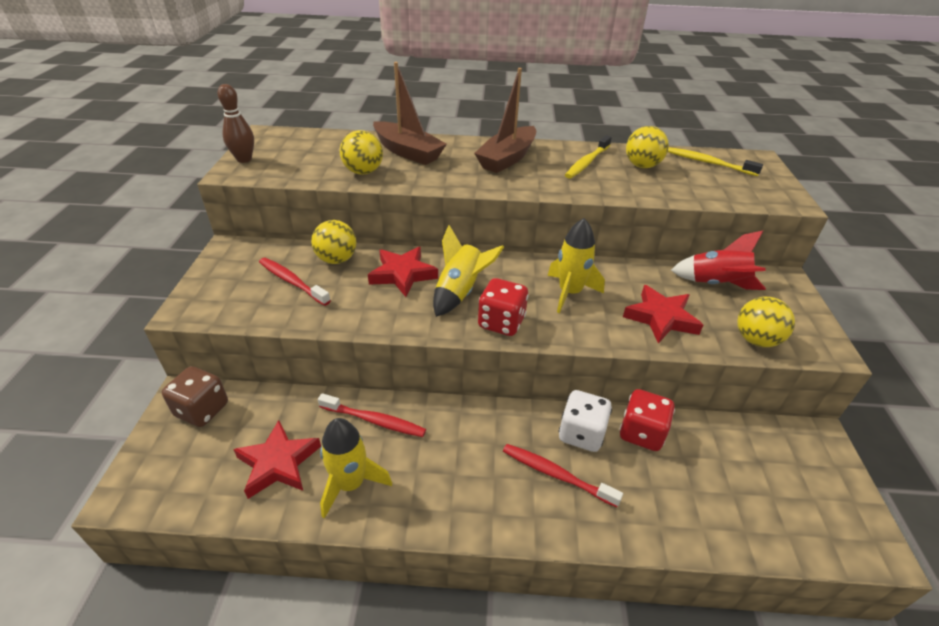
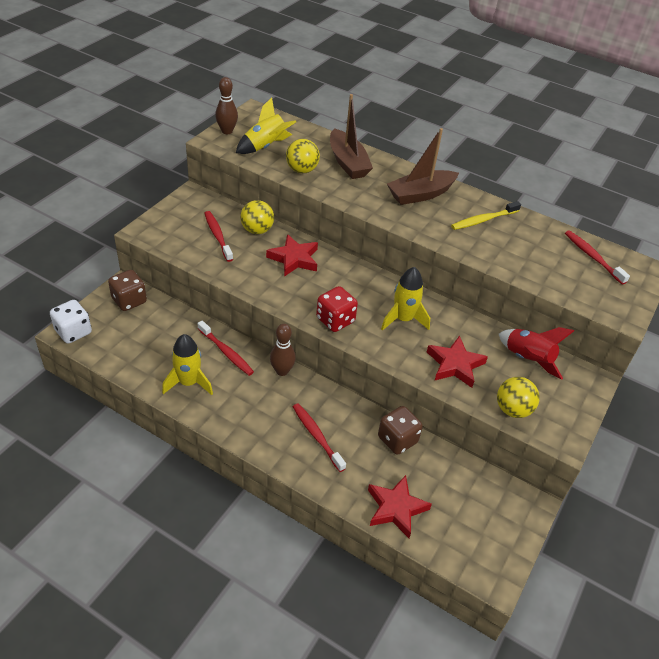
camera: 25 degrees right, 5 degrees up
(278, 463) = (155, 352): red star -> red star (396, 508)
(457, 413) = (282, 371): none -> brown bowling pin
(460, 292) = (324, 287): yellow rocket -> yellow rocket (265, 146)
(581, 434) = (354, 421): white dice -> white dice (73, 332)
(641, 433) = (397, 440): red dice -> brown dice
(642, 166) = (528, 239): yellow ball -> none
(709, 163) = (592, 257): yellow toothbrush -> red toothbrush

